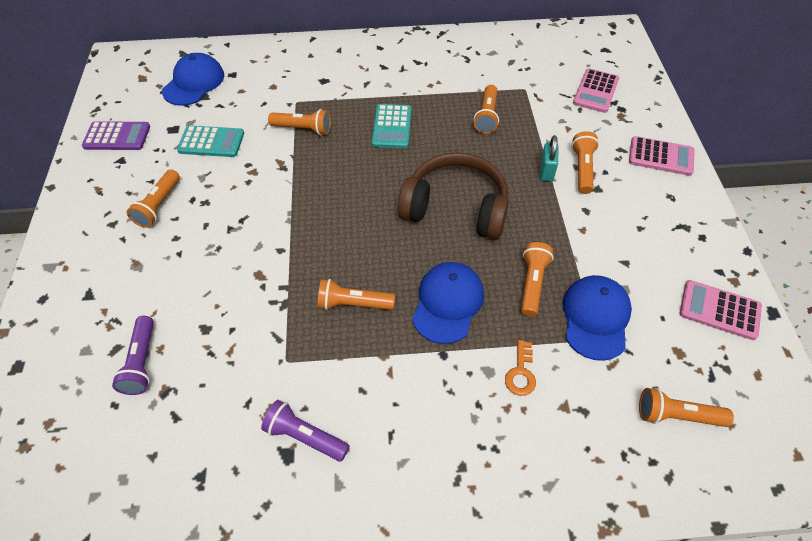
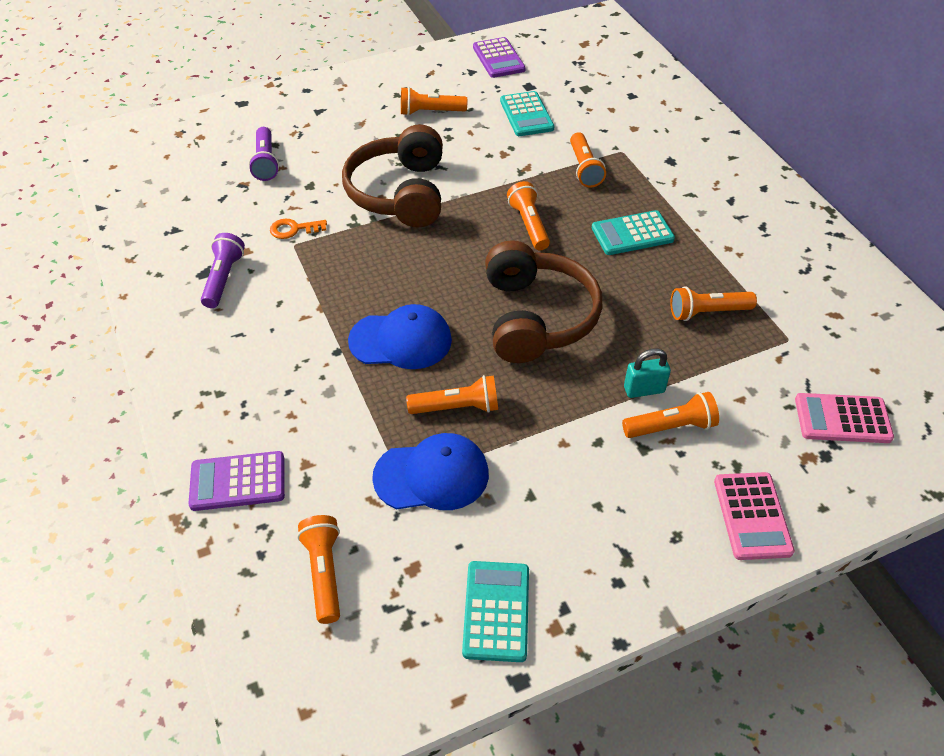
camera: 70 degrees right, 5 degrees down
(142, 362) = (266, 162): purple flashlight -> purple flashlight turned 75 degrees counterclockwise
(194, 83) = (600, 76): blue cap -> none
(261, 257) = (400, 193): none -> brown headphones
(353, 304) = (372, 270): orange flashlight -> orange flashlight (529, 225)
(521, 373) = (335, 418): orange key -> orange key (294, 229)
(573, 467) = (238, 482): none -> purple calculator
(719, 310) = (496, 611): pink calculator -> turquoise calculator

